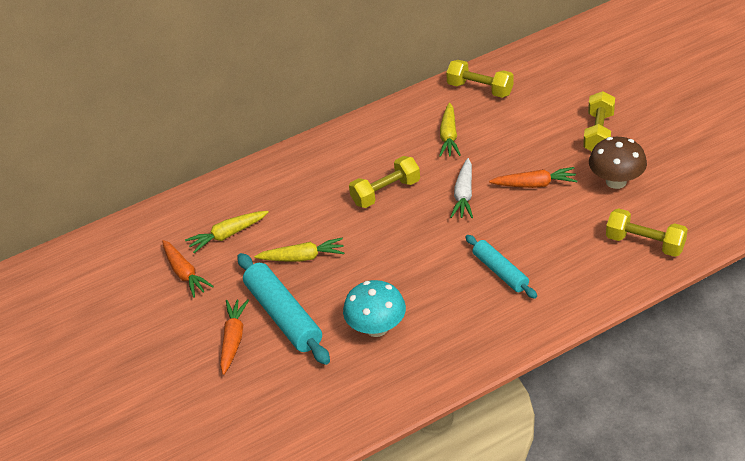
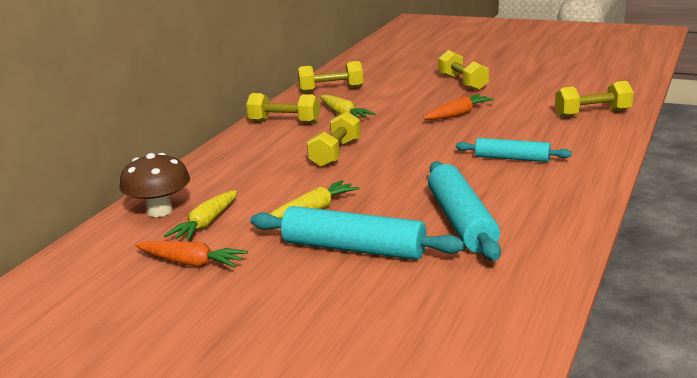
camera: 40 degrees left, 20 degrees down
(233, 339) = (323, 283): orange carrot -> none
(376, 328) = (461, 222): turquoise mushroom -> turquoise rolling pin
(395, 125) = (284, 122): none -> yellow dumbbell
(464, 195) = (409, 135): white carrot -> none
(616, 181) = (517, 97): brown mushroom -> brown mushroom (159, 211)

